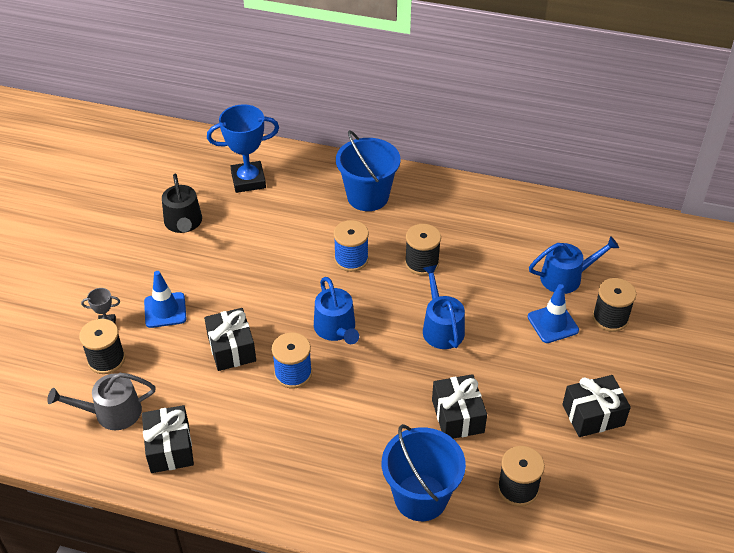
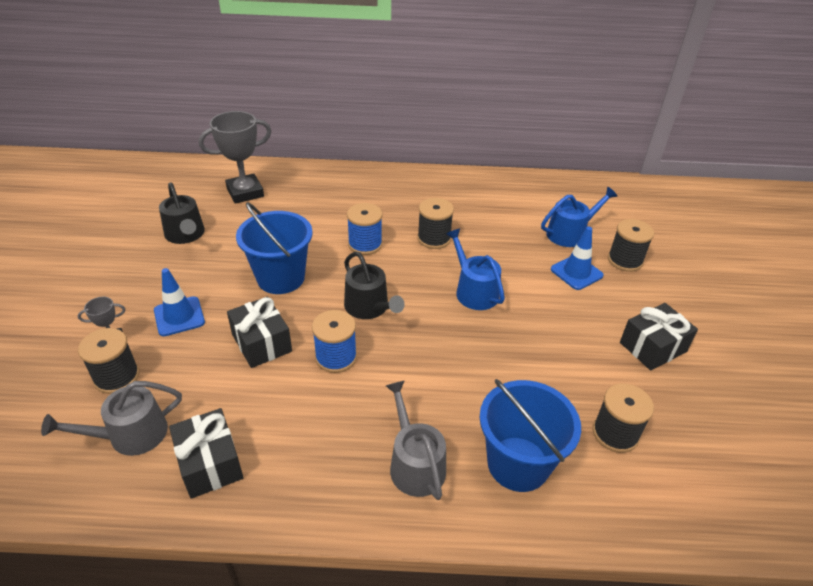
camera: 15 degrees left, 5 degrees down
(248, 180) = (245, 192): blue trophy -> grey trophy
(333, 480) = (414, 463): none -> grey watering can
(336, 329) = (369, 307): blue watering can -> black watering can
(368, 196) = (364, 192): blue bucket -> blue bucket (281, 278)
(457, 416) = (523, 371): black gift -> none

